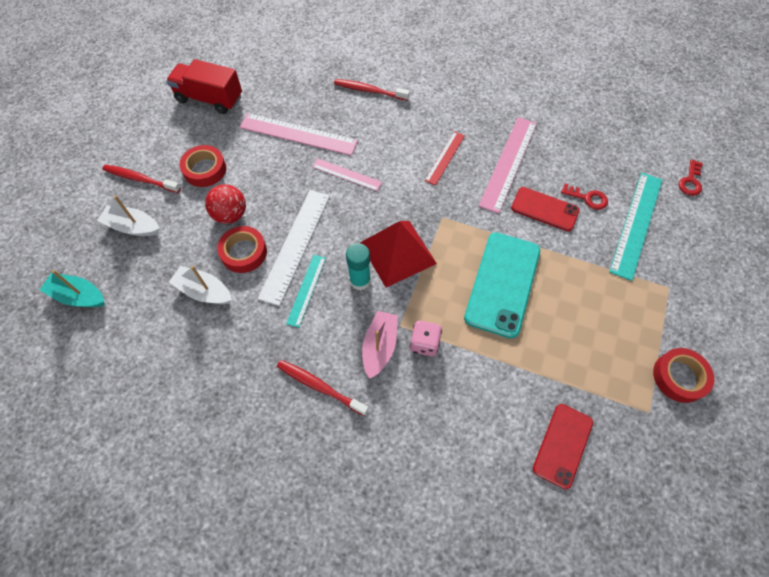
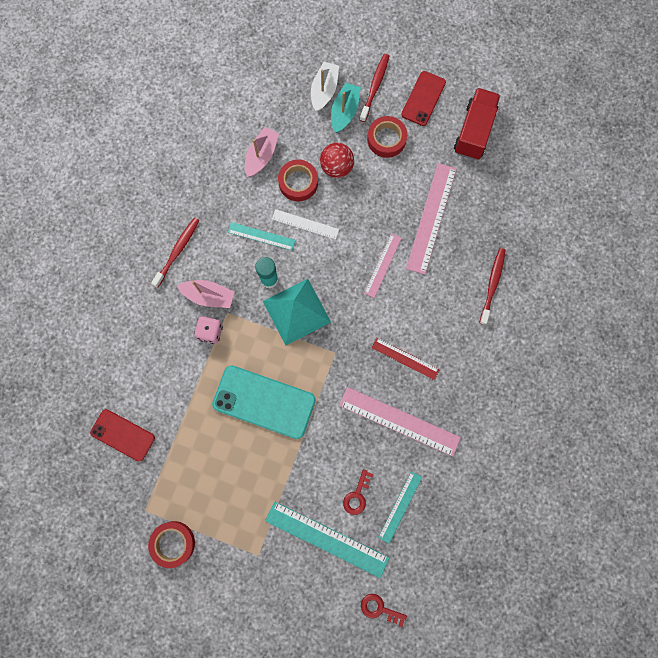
camera: 90 degrees right, 15 degrees up
(79, 296) = (259, 63): turquoise boat -> turquoise boat (345, 111)
(204, 291) = (261, 156): white boat -> pink boat
(295, 245) = (305, 224): white ruler -> white ruler, size x0.58
(397, 253) = (296, 311): red pyramid -> turquoise pyramid
(544, 209) = (344, 450): red phone -> red phone (423, 98)
(591, 164) = (400, 507): none -> turquoise ruler

